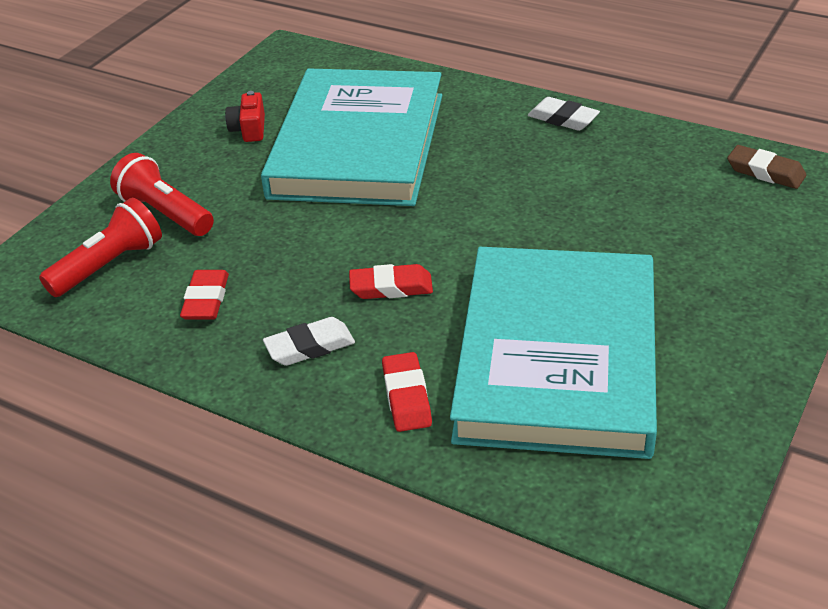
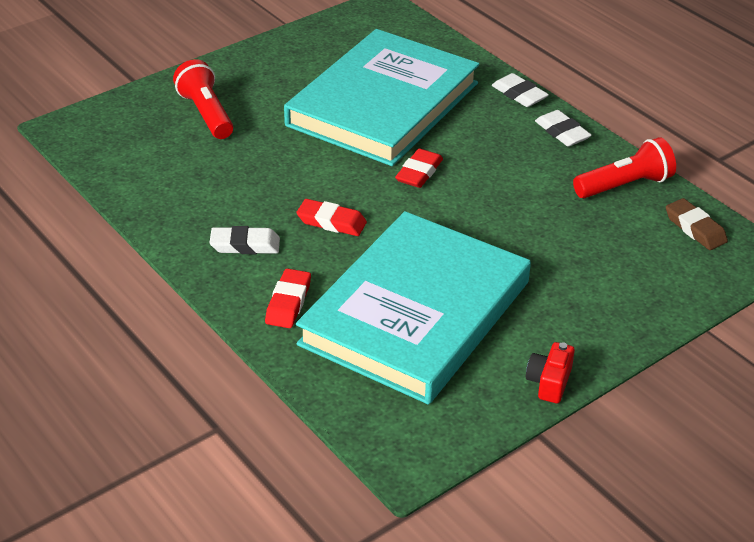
camera: 20 degrees right, 0 degrees up
(109, 265) = (144, 140): red flashlight -> red flashlight (625, 185)
(206, 300) = (195, 188): red eraser -> red eraser (419, 172)
(249, 129) = (309, 66): red camera -> red camera (549, 382)
(492, 95) = (519, 94): none -> white eraser

